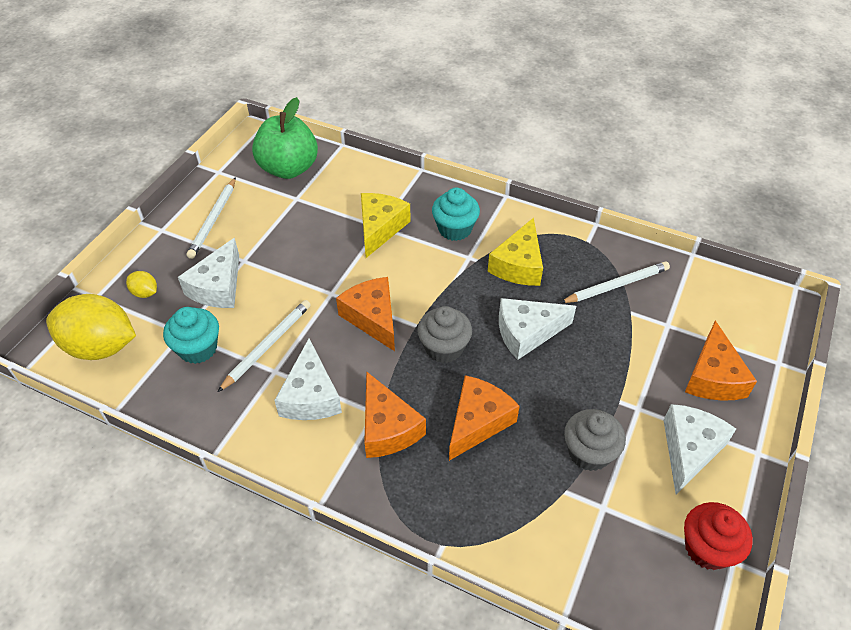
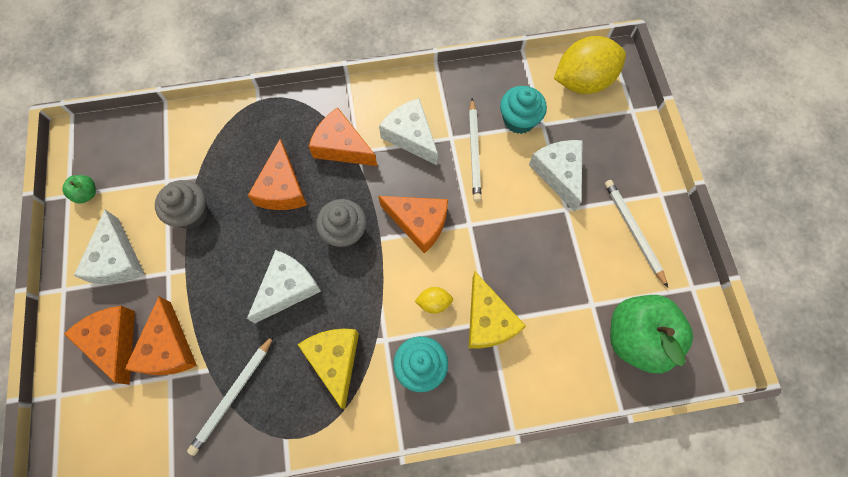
camera: 145 degrees right, 20 degrees up
(145, 293) = (603, 135): yellow lemon -> yellow lemon (434, 303)
(661, 345) = (168, 348): none -> orange cheese
(707, 548) = (87, 194): red cupcake -> green apple

